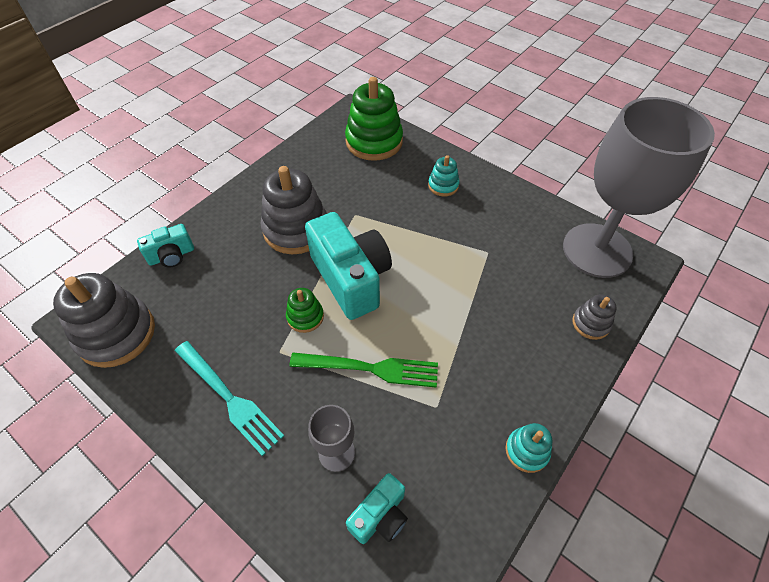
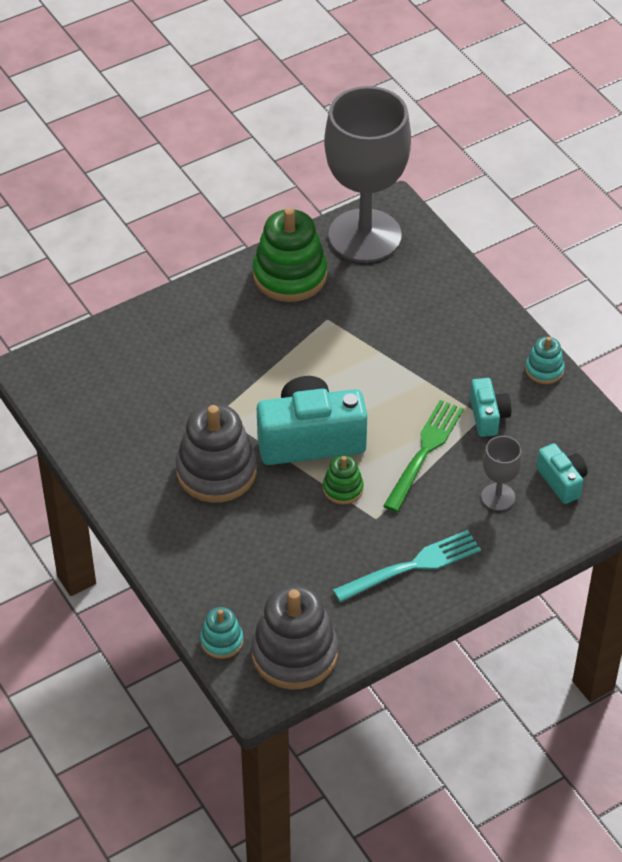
camera: 70 degrees left, 5 degrees down
(171, 255) = (202, 594): turquoise camera -> turquoise camera (488, 416)
(374, 142) = (103, 363): green stacking toy -> green stacking toy (290, 275)
(443, 185) = (214, 323): turquoise stacking toy -> turquoise stacking toy (222, 641)
(590, 323) = (444, 277): grey stacking toy -> none

